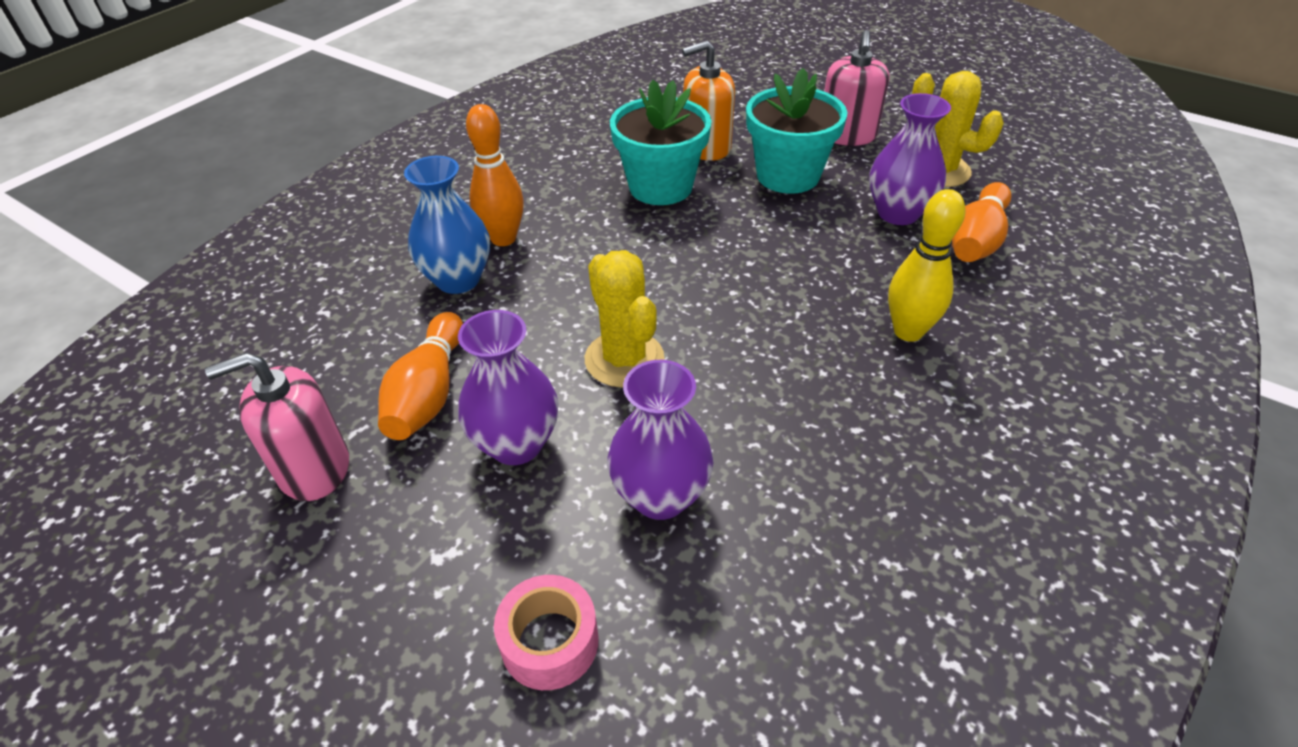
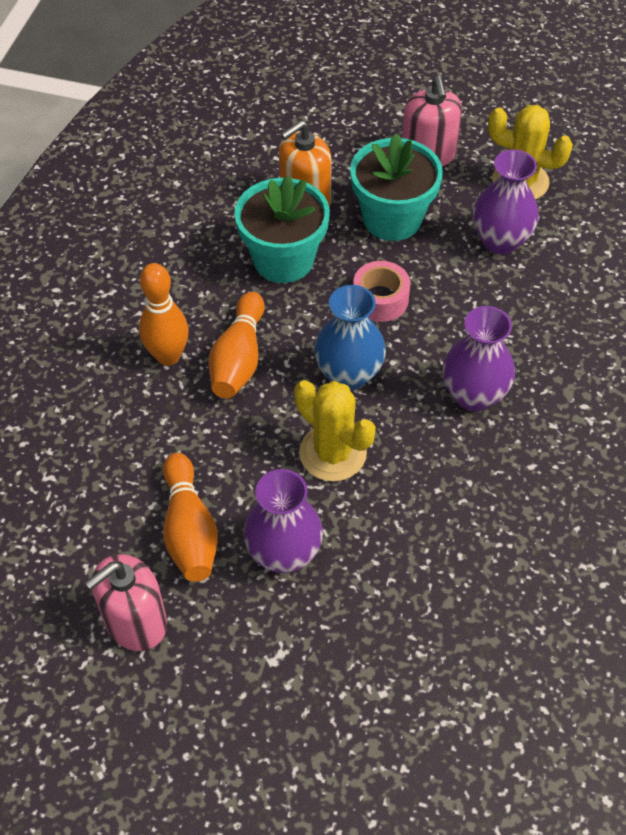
camera: 20 degrees left, 10 degrees up
(458, 279) = (151, 412): blue vase -> blue vase (349, 374)
(549, 642) = (383, 694): pink tape -> pink tape (380, 299)
(660, 496) = (411, 564): purple vase -> purple vase (473, 395)
(908, 331) = (543, 365): yellow bowling pin -> none
(976, 240) = (571, 256): orange bowling pin -> orange bowling pin (239, 359)

